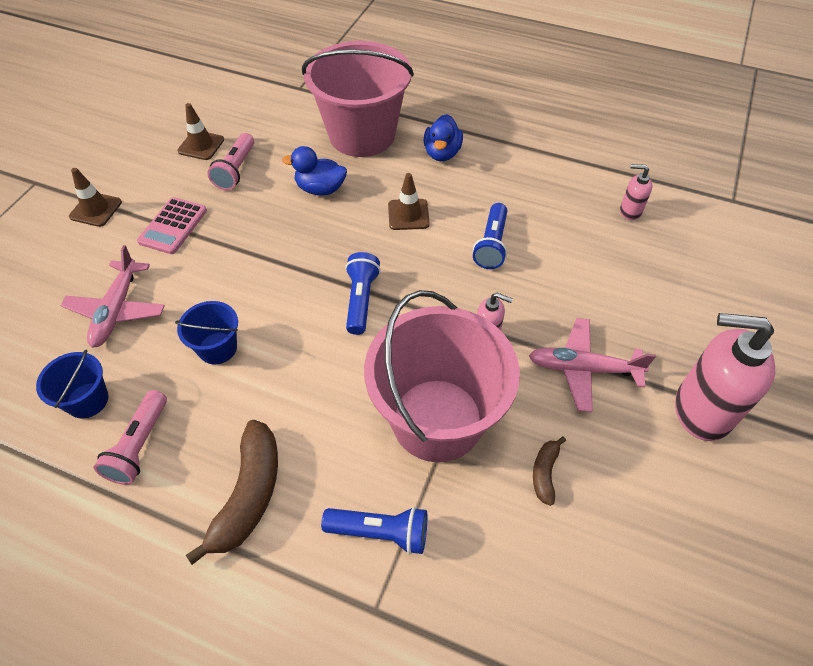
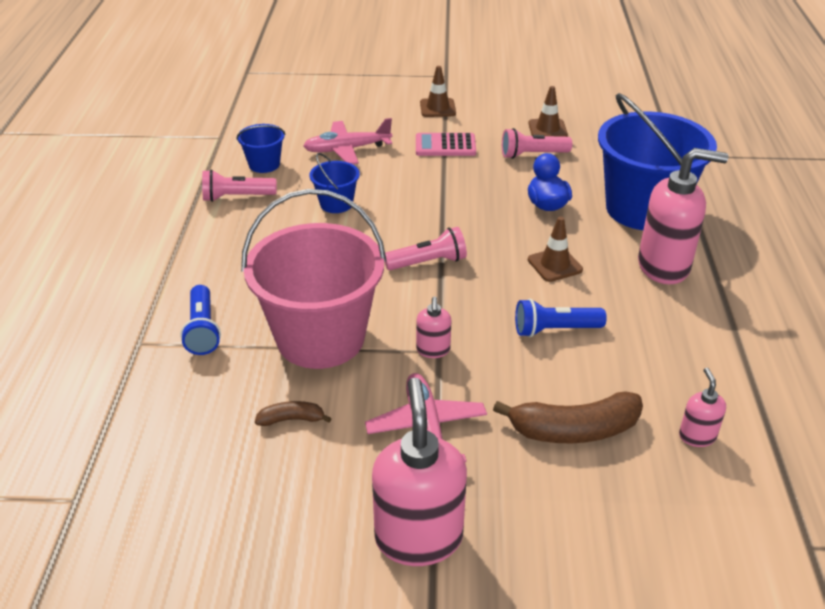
camera: 70 degrees right, 15 degrees down
(249, 495) = (214, 256): brown banana -> brown banana (574, 430)
(361, 300) = (428, 262): blue flashlight -> pink flashlight
(362, 135) = (643, 209): pink bucket -> blue bucket
(442, 153) = (664, 267): blue duck -> pink soap dispenser

